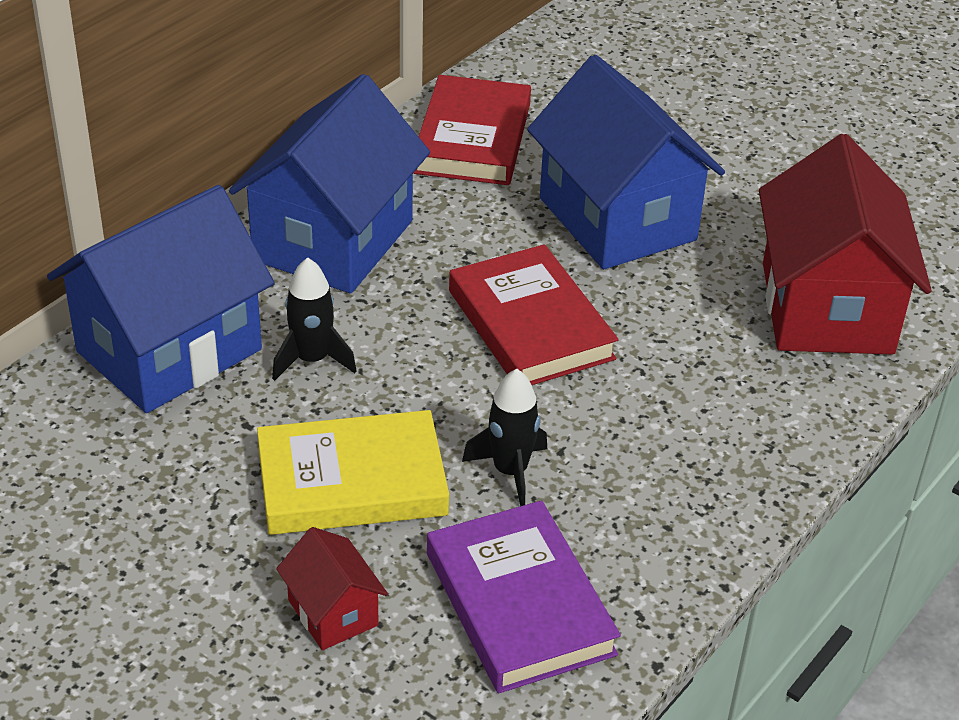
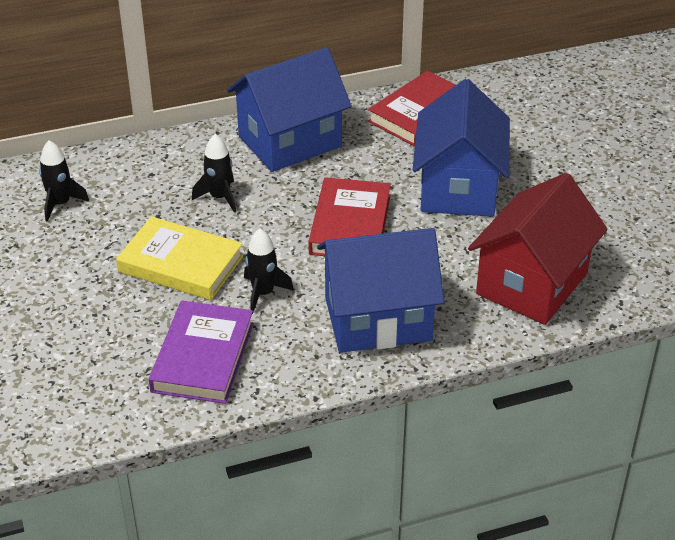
camera: 35 degrees right, 0 degrees up
(73, 470) = (60, 204): none -> black rocket
(169, 350) = (156, 165): blue house -> blue house (378, 319)
(333, 612) = (112, 320): red house -> none

